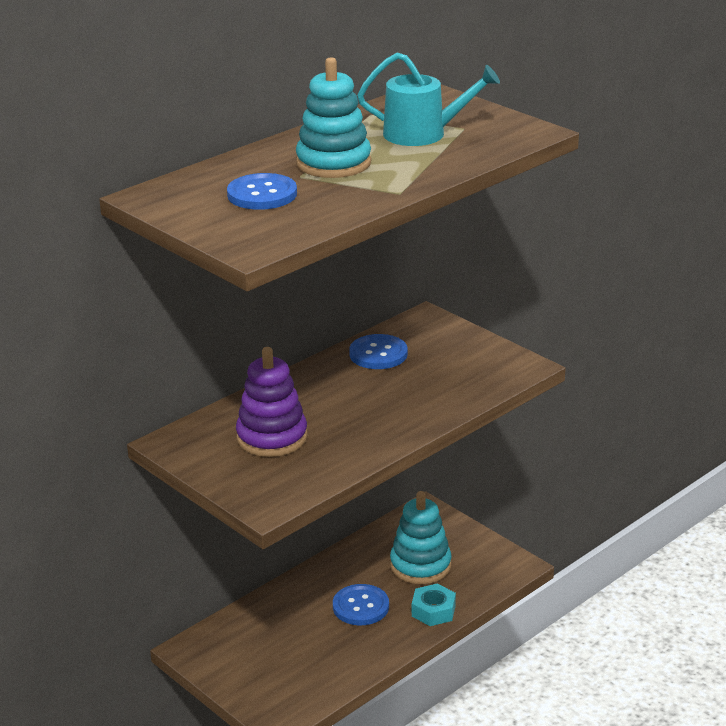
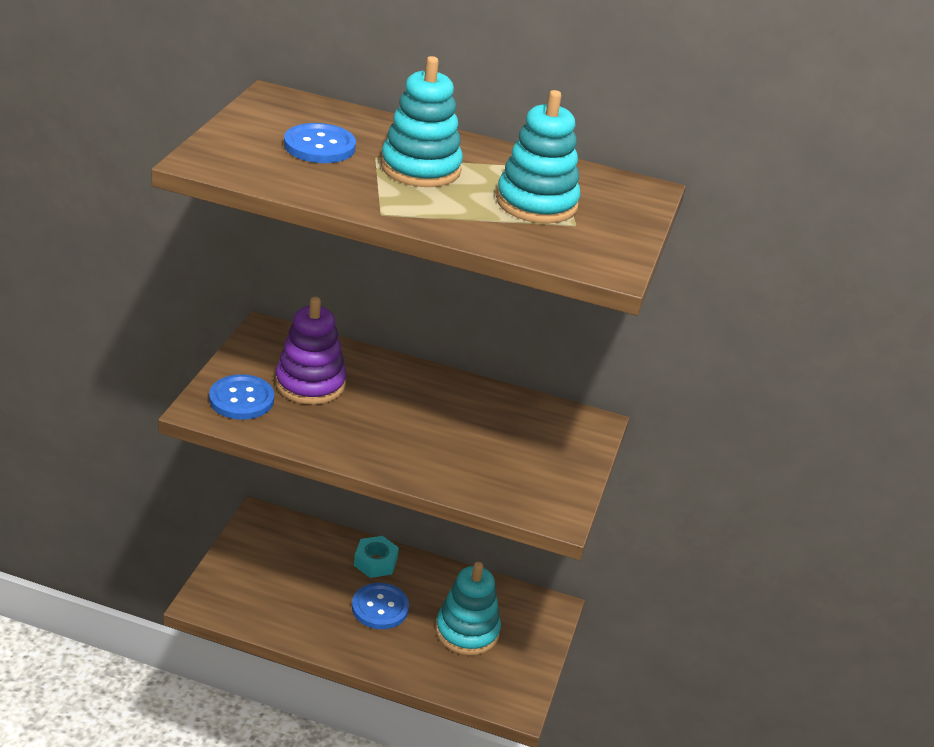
camera: 55 degrees right, 5 degrees up
(378, 354) = (500, 410): blue button -> blue button (241, 399)
(422, 134) = (536, 203): turquoise watering can -> turquoise stacking toy
(433, 611) = (406, 661): turquoise nut -> turquoise nut (375, 562)

